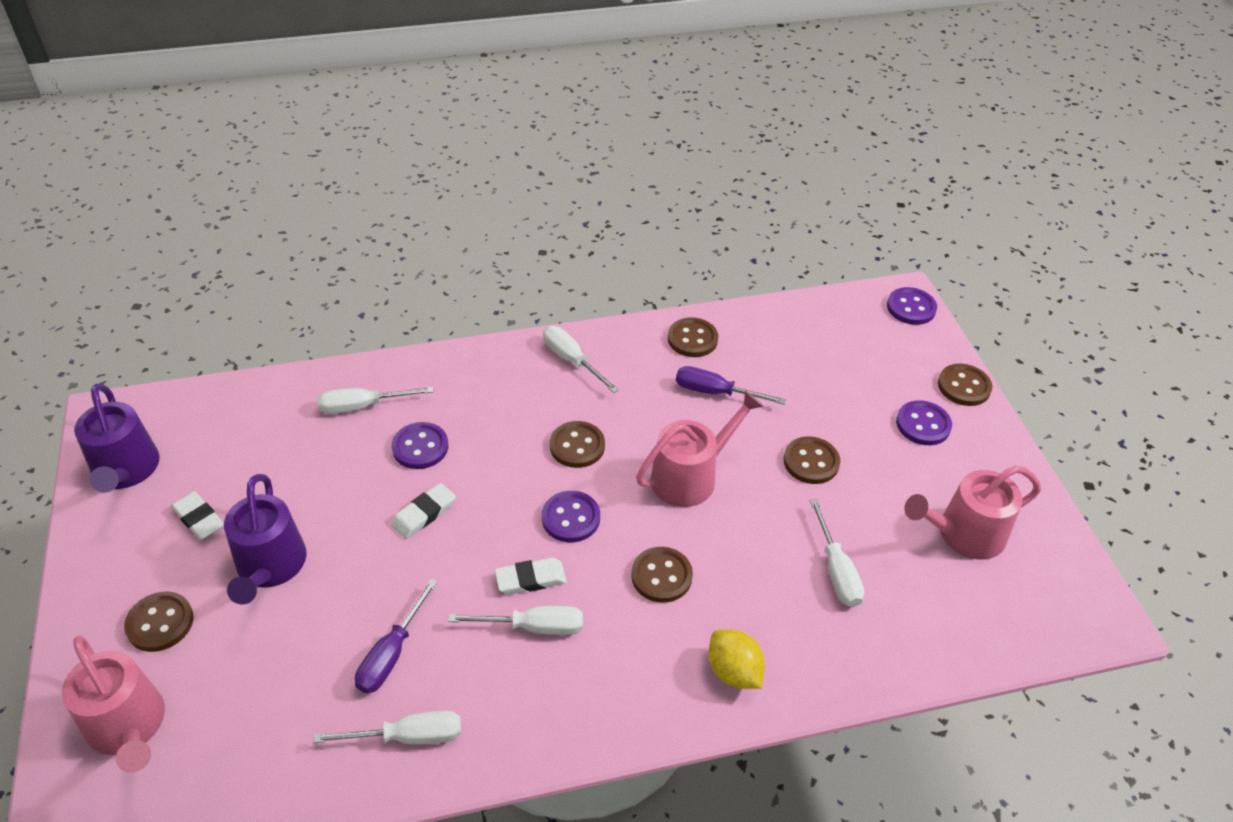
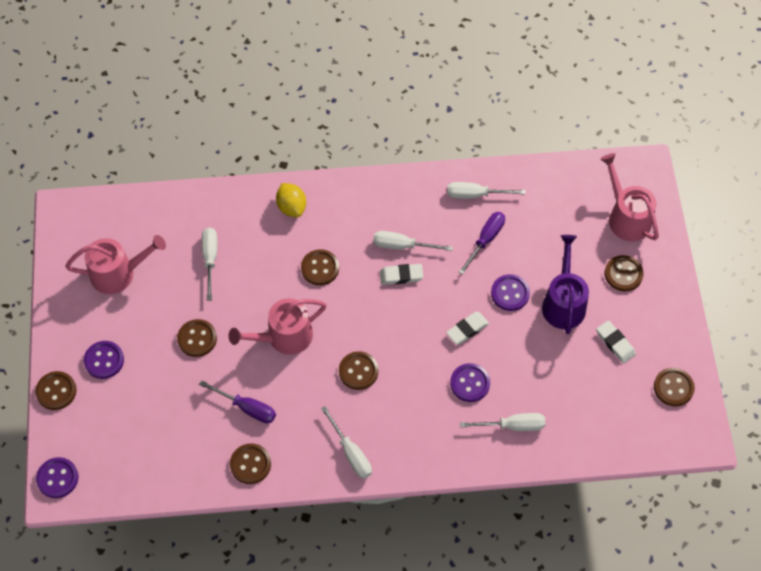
camera: 170 degrees left, 15 degrees up
(126, 470) = (673, 387): purple watering can -> brown button
(571, 518) = (370, 315): purple button -> purple button (510, 293)

